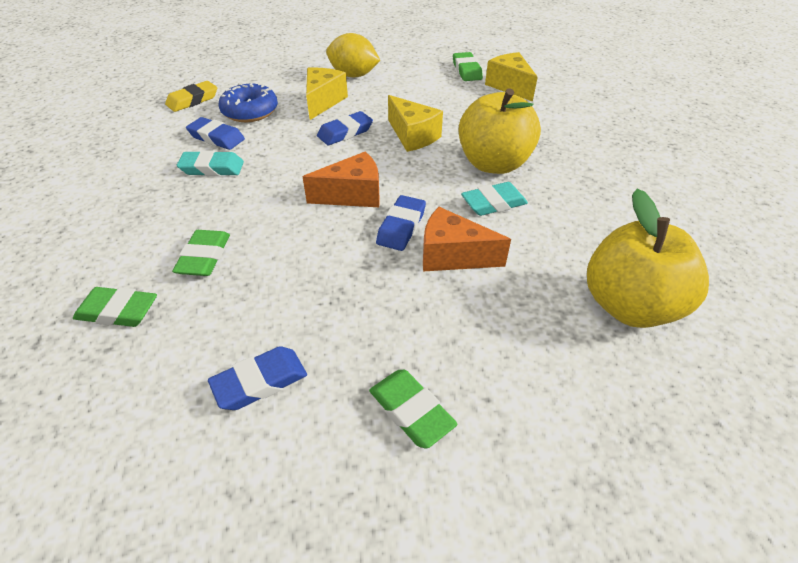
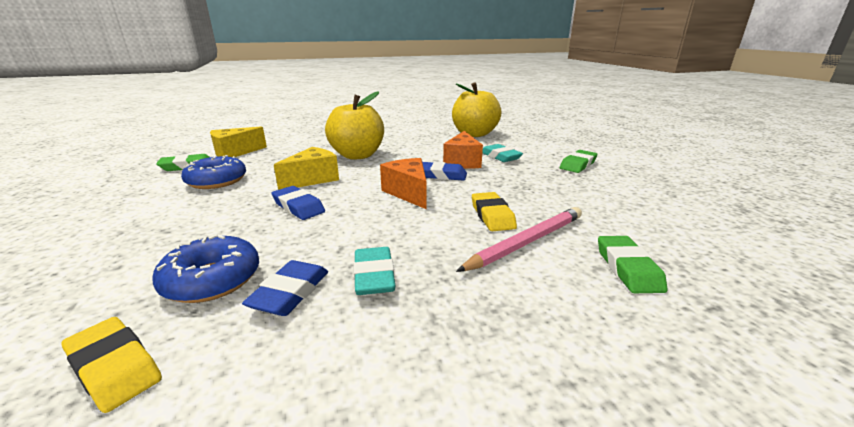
camera: 100 degrees left, 20 degrees down
(204, 257) = (527, 242): green eraser -> pink pencil
(260, 382) = (609, 198): blue eraser -> none
(269, 246) = (492, 216): none -> yellow eraser
(323, 102) = (214, 228): yellow cheese -> none
(353, 75) = (145, 218): yellow lemon -> none
(422, 89) = (217, 181): none -> blue donut
(493, 203) = (405, 155): turquoise eraser -> turquoise eraser (500, 157)

